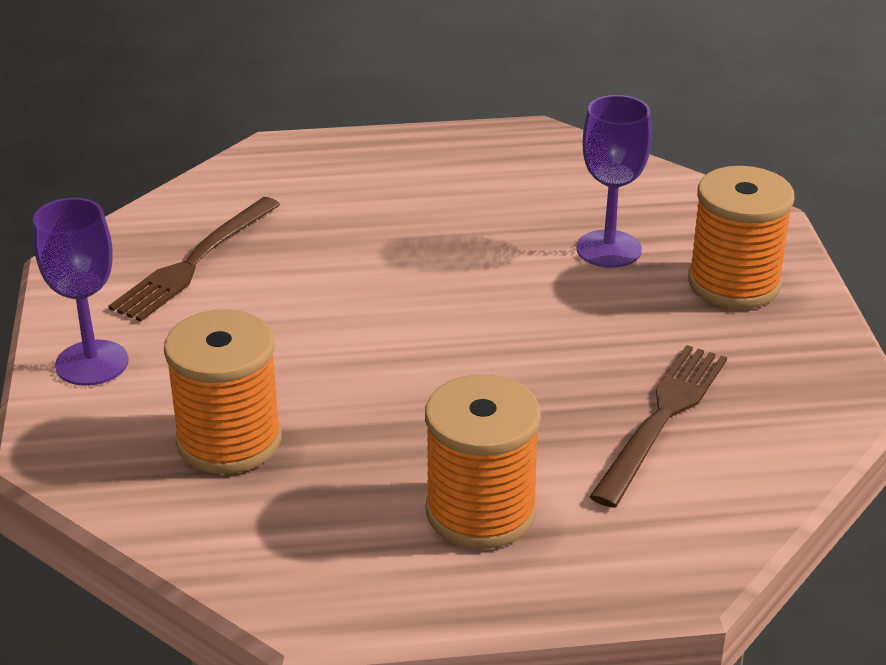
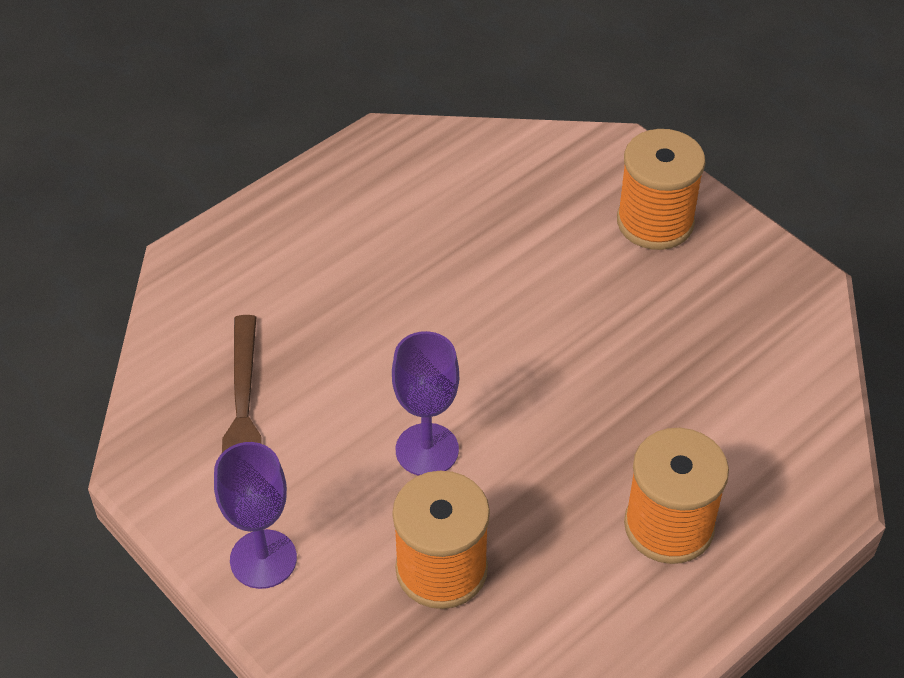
camera: 35 degrees left, 15 degrees up
(608, 249) = (543, 233): purple goblet -> purple goblet (427, 450)
(662, 419) = (712, 375): brown fork -> none

